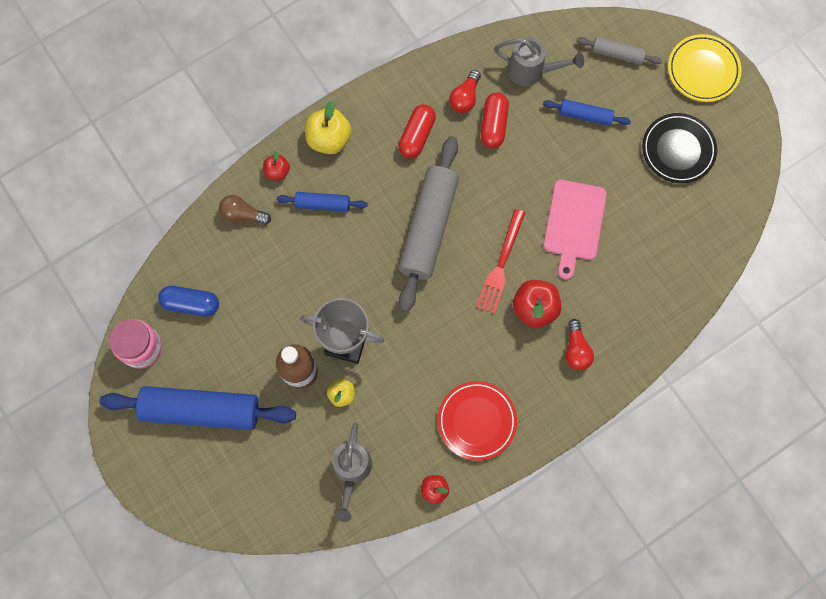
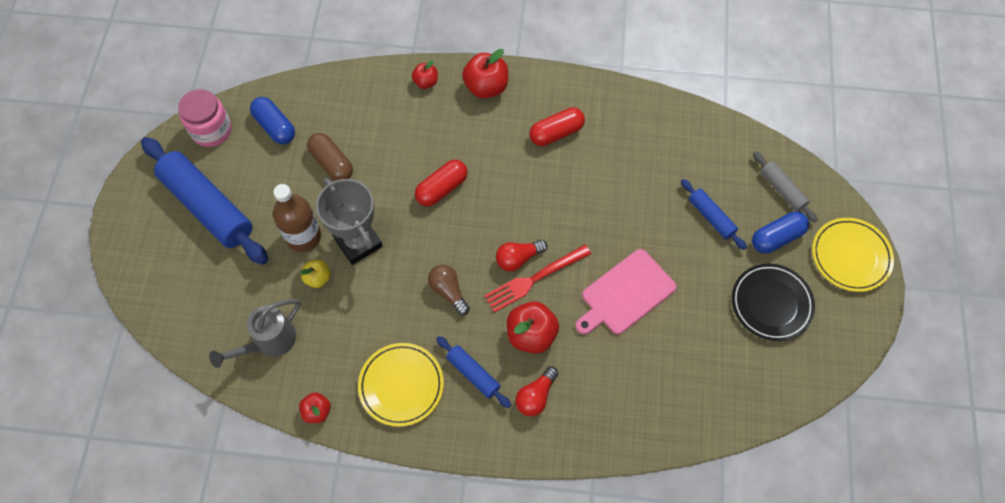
camera: 40 degrees right, 10 degrees down
(243, 214) = (372, 93): brown light bulb -> brown light bulb (448, 291)
(266, 297) = (332, 163): none -> brown capsule
(322, 204) = (437, 129): blue rolling pin -> blue rolling pin (473, 374)
(329, 139) = (486, 87): yellow apple -> red apple
(428, 227) = (502, 207): grey rolling pin -> none
(465, 97) = (621, 133): red light bulb -> red light bulb (518, 258)
(476, 421) = (401, 385): red plate -> yellow plate
(493, 125) = (626, 169): red capsule -> red capsule (442, 188)
(531, 71) = (695, 152): grey watering can -> none
(643, 95) = (777, 237): none -> blue capsule

